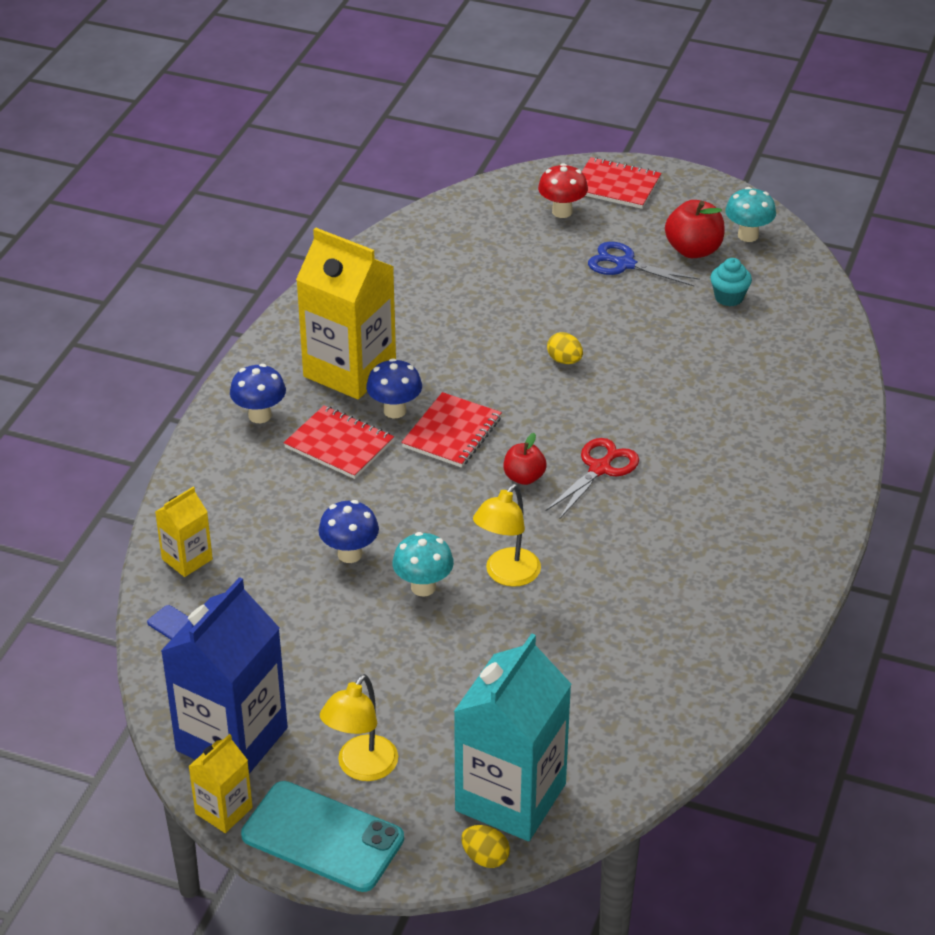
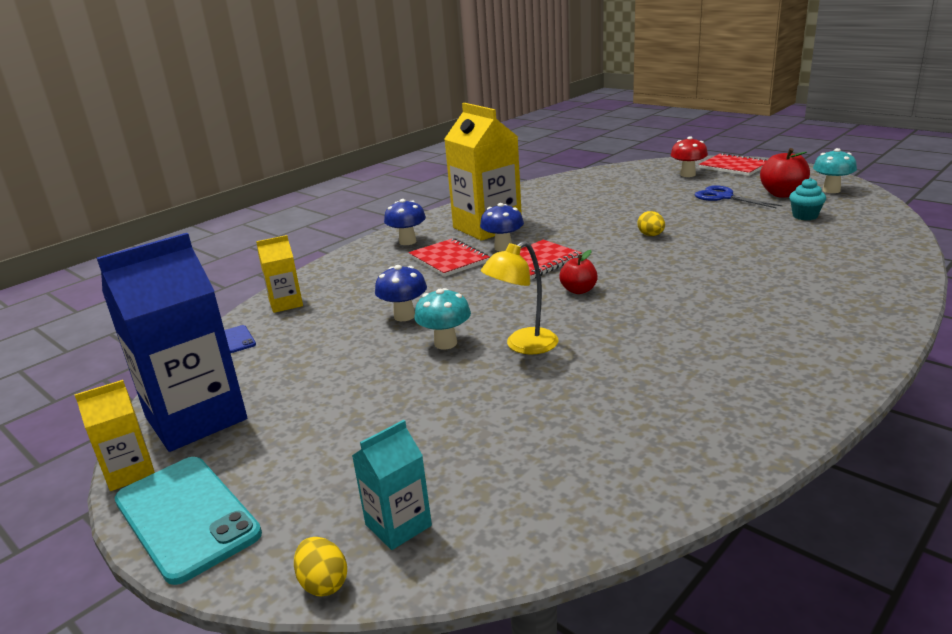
camera: 25 degrees right, 15 degrees down
(361, 768) = (278, 464): yellow lamp -> none
(510, 797) = (398, 525): turquoise carton -> turquoise carton, size x0.49
(600, 468) = (648, 292): red scissors -> none

